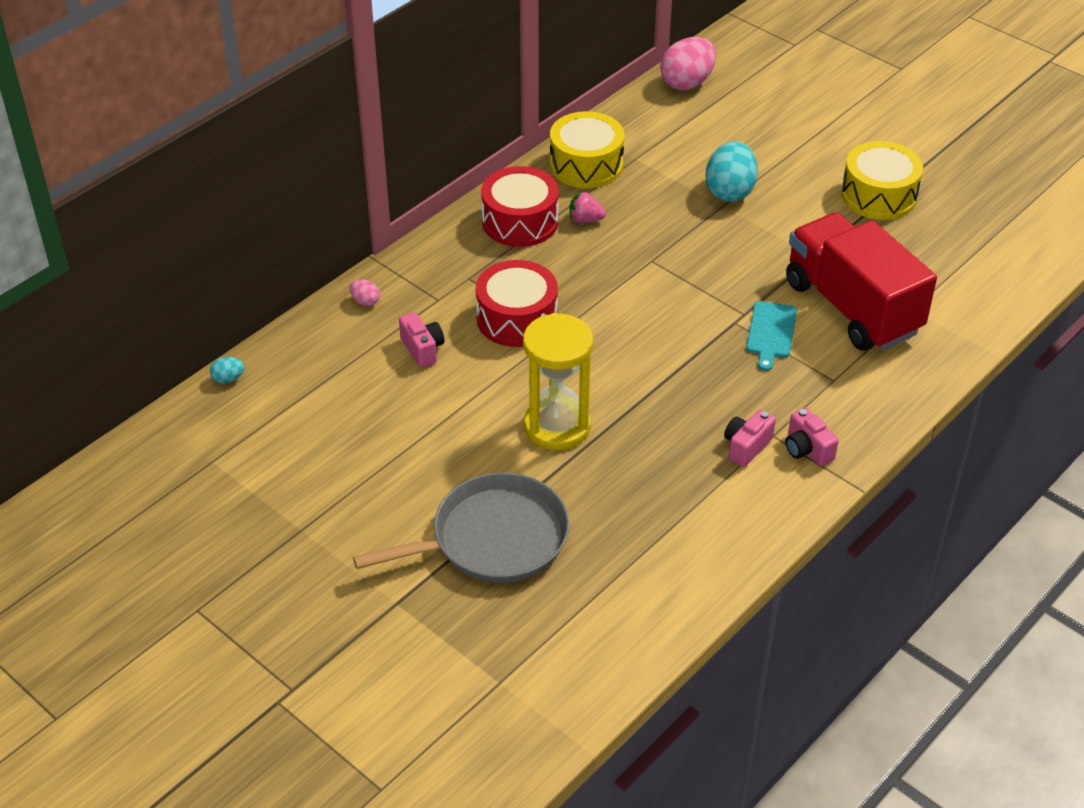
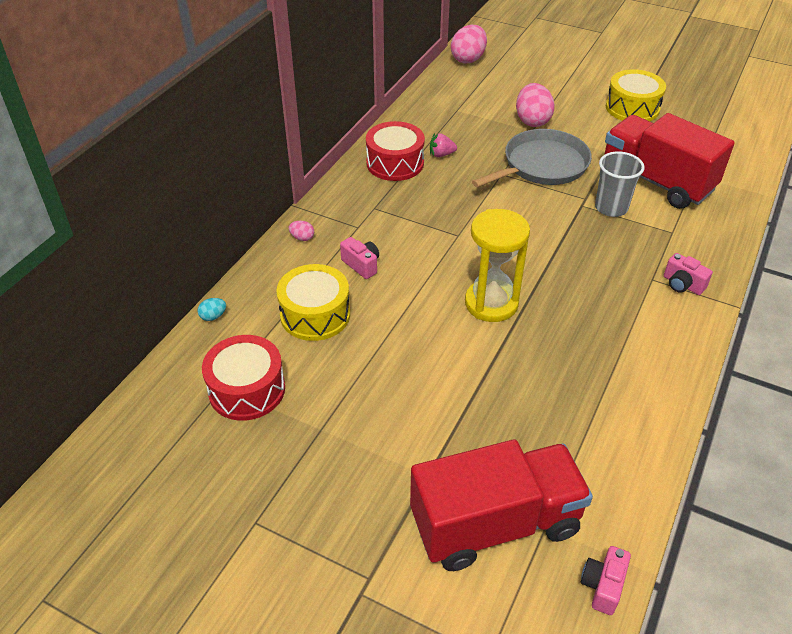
camera: 15 degrees left, 0 degrees up
(446, 667) = (495, 523): none -> red truck
(492, 539) = (483, 402): grey pan -> grey pan (542, 165)
(517, 318) = (423, 230): red drum -> red drum (247, 389)
(586, 165) = (424, 119): yellow drum -> yellow drum (315, 314)
(730, 191) = (532, 121): turquoise egg -> pink egg
(746, 447) = (638, 291): pink camera -> pink camera (602, 586)
(771, 333) = (611, 208): turquoise cutting board -> grey cup

